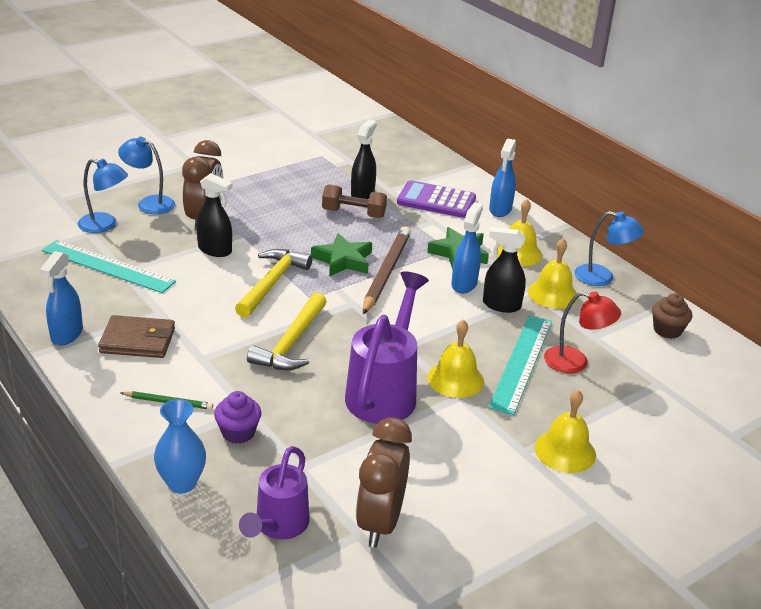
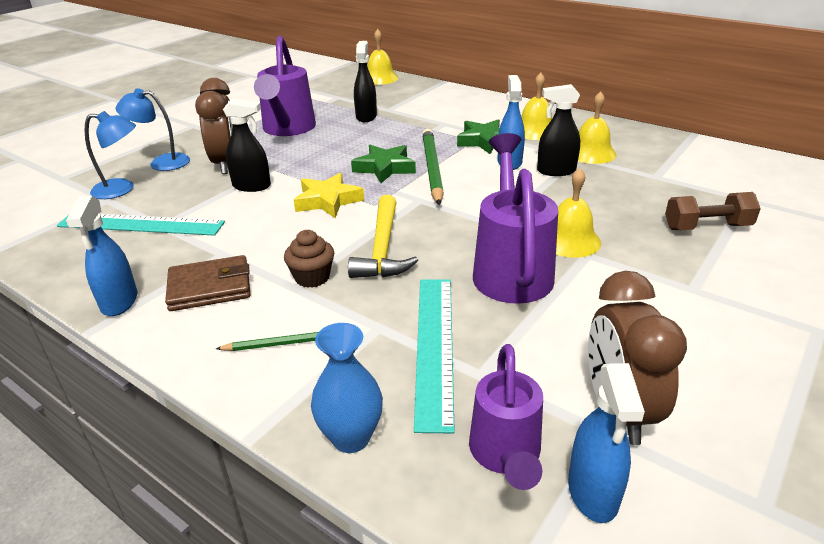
camera: 15 degrees left, 0 degrees up
(238, 432) = (383, 355): purple cupcake -> none
(272, 283) = (328, 201): yellow hammer -> yellow star
(278, 192) = (287, 130): none -> purple watering can
(353, 213) = (368, 132): brown dumbbell -> brown dumbbell (707, 227)
(386, 272) = (432, 168): brown pencil -> green pencil
(436, 201) = (434, 109): purple calculator -> none
(500, 210) = (493, 105): blue spray bottle -> blue spray bottle (593, 492)
(521, 363) = (616, 211): turquoise ruler -> turquoise ruler (434, 346)
(565, 451) = (729, 277): yellow bell -> yellow bell (380, 78)
(575, 362) = (661, 200): red lamp -> none
(602, 277) = (619, 133): blue lamp -> none
(667, 330) = (709, 158): brown cupcake -> brown cupcake (312, 277)

